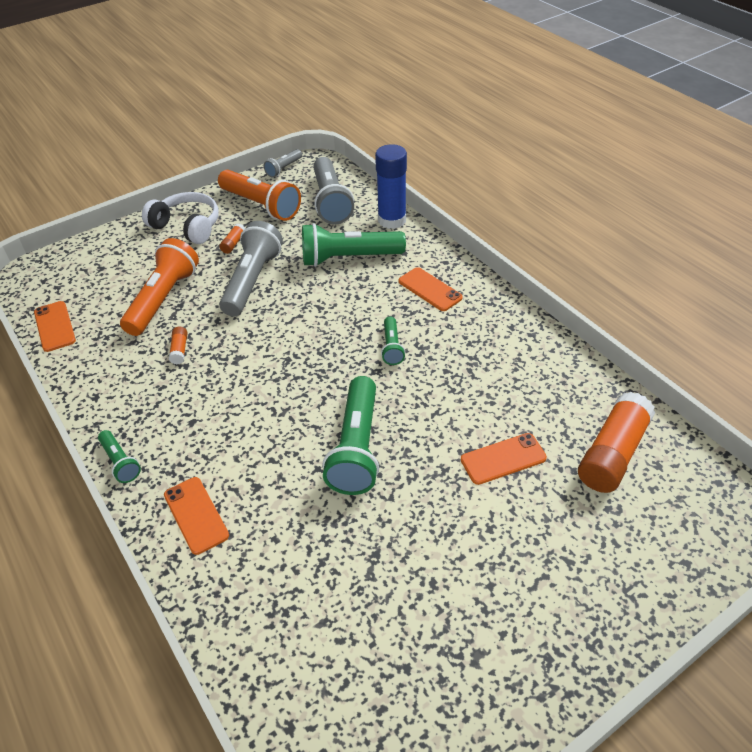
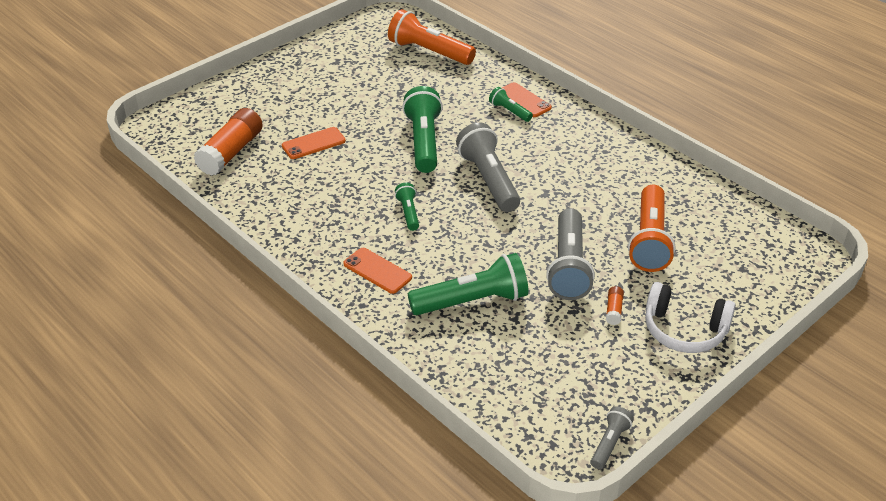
camera: 170 degrees right, 5 degrees down
(55, 326) = (734, 207): orange phone -> none
(120, 462) = (595, 121): green flashlight -> green flashlight (509, 111)
(179, 350) = (601, 196): orange glue stick -> none
(261, 205) = (609, 370): orange flashlight -> orange flashlight (429, 52)
(330, 201) = (519, 384): grey flashlight -> grey flashlight (489, 180)
(392, 220) = (432, 359): blue glue stick -> none

